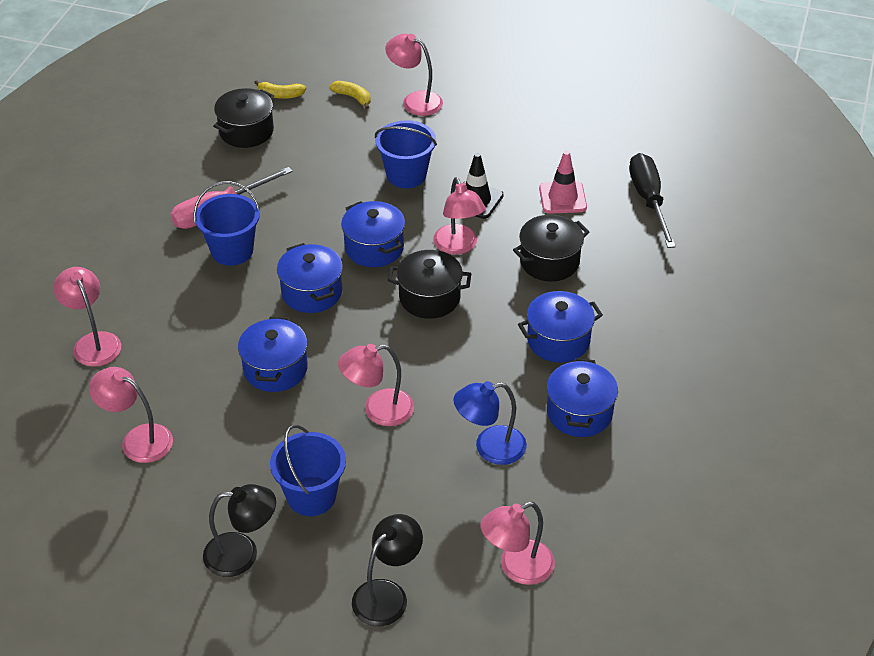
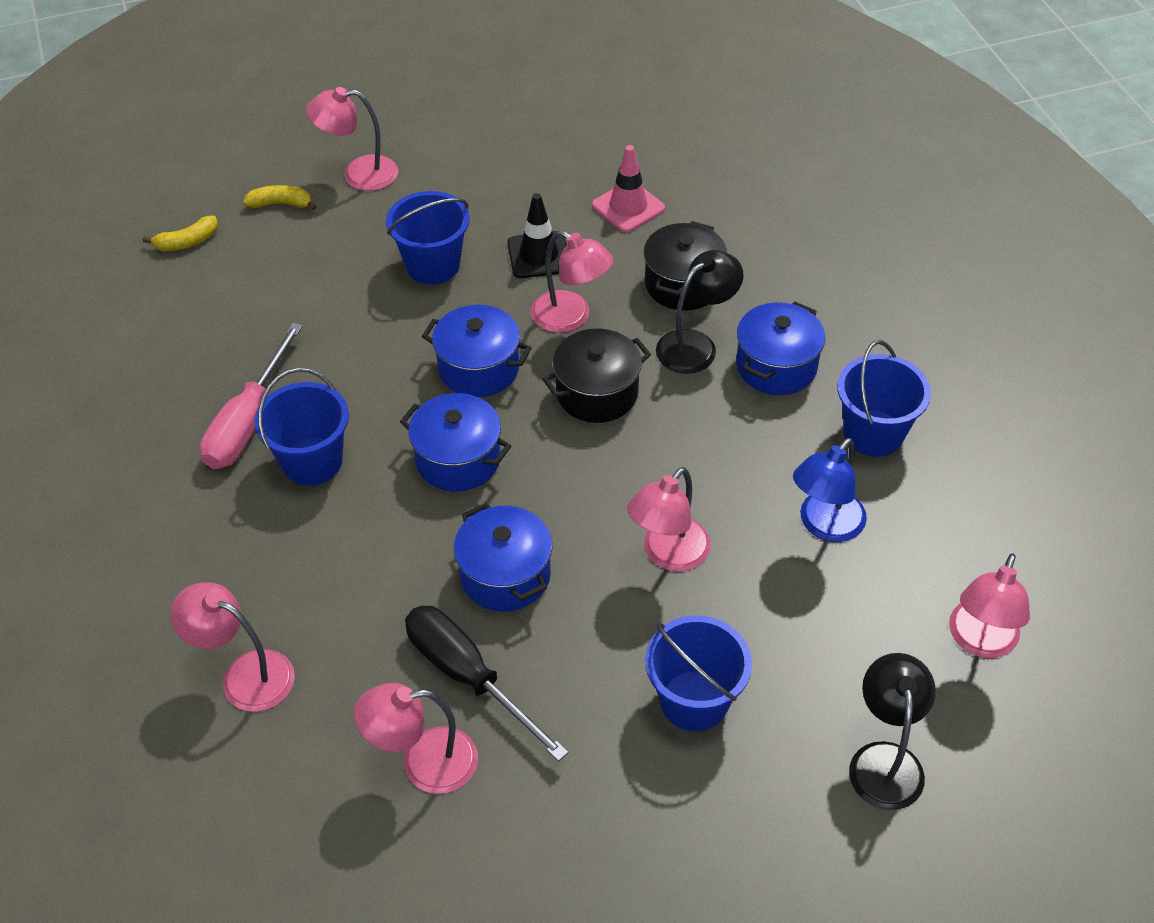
camera: 35 degrees left, 5 degrees up
(242, 554) = (686, 821): black lamp -> black lamp (696, 345)
(246, 131) = (187, 306): black pot -> none
(579, 413) = (873, 433): blue pot -> blue bucket
(648, 200) = (716, 166): black screwdriver -> black screwdriver (468, 676)

